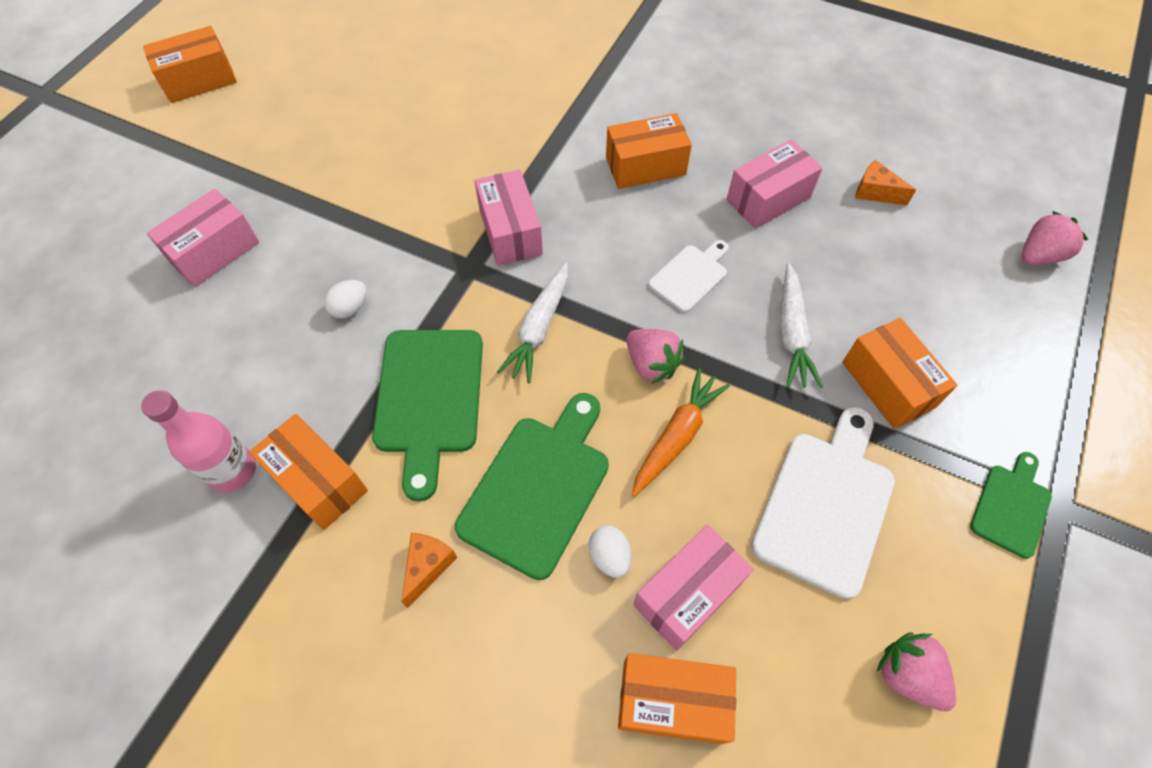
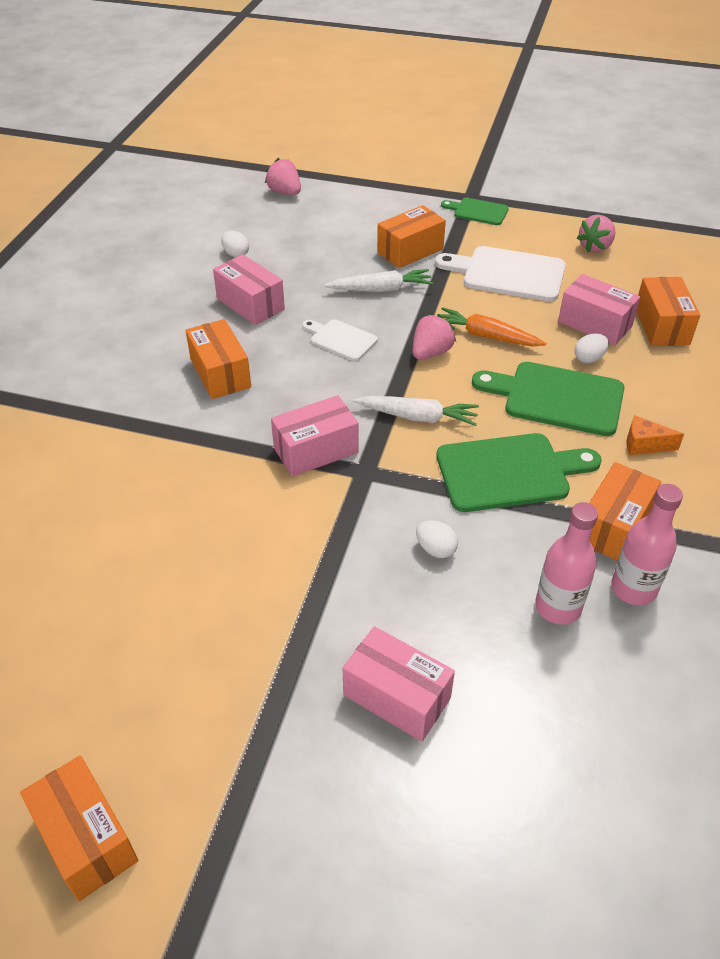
camera: 100 degrees left, 15 degrees down
(242, 394) = (558, 607): none -> pink bottle
(875, 192) = (236, 254): orange cheese -> white egg

